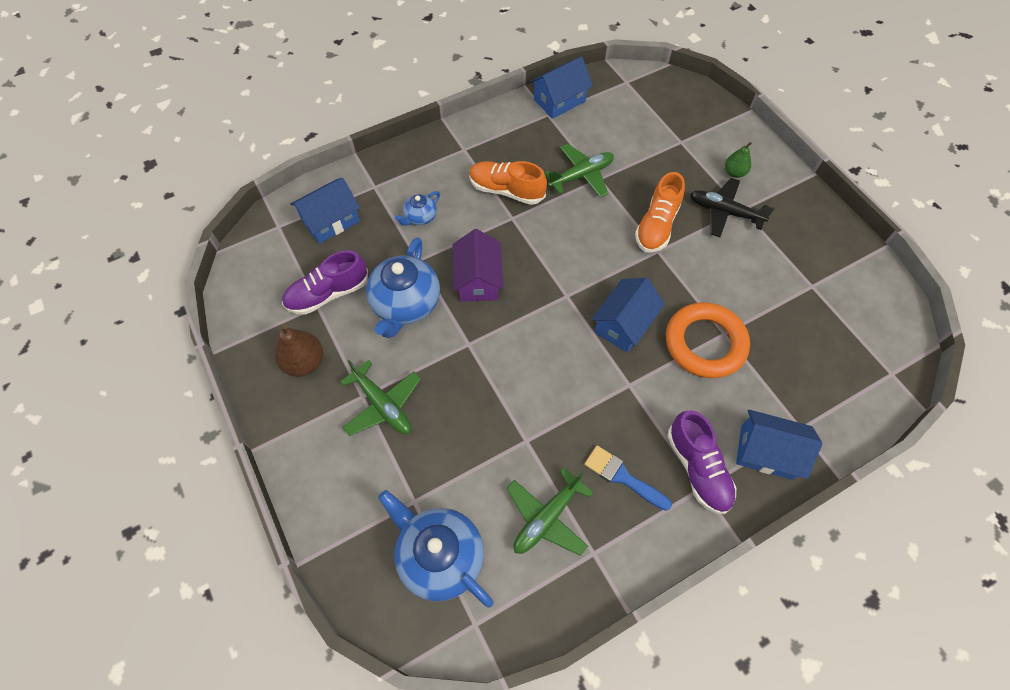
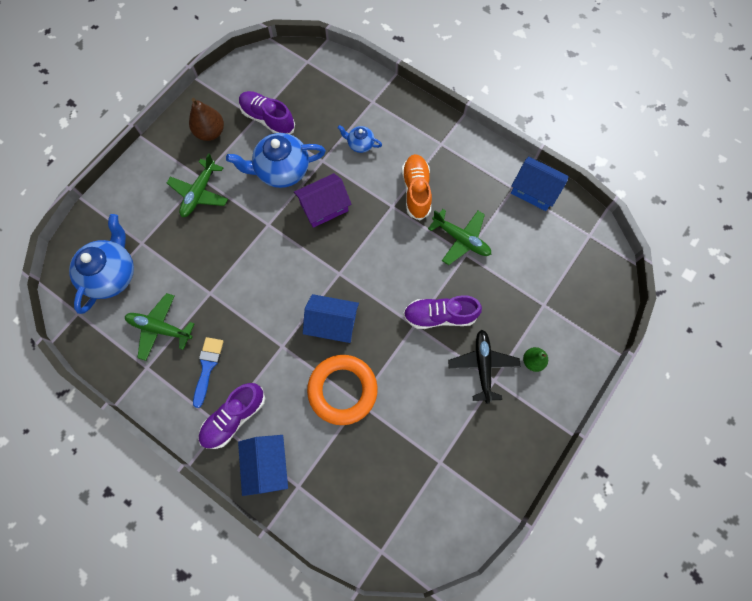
camera: 65 degrees right, 10 degrees up
(331, 221) = (328, 90): blue house -> none
(656, 225) = (439, 316): orange shoe -> purple shoe

